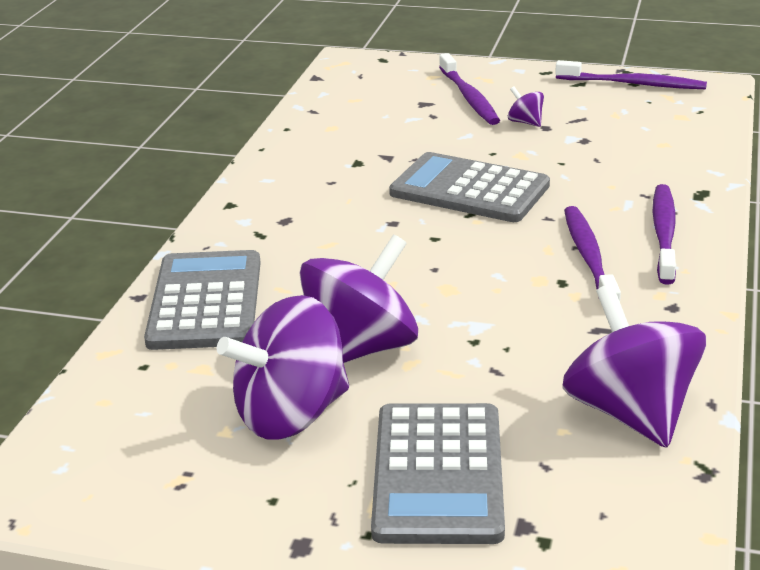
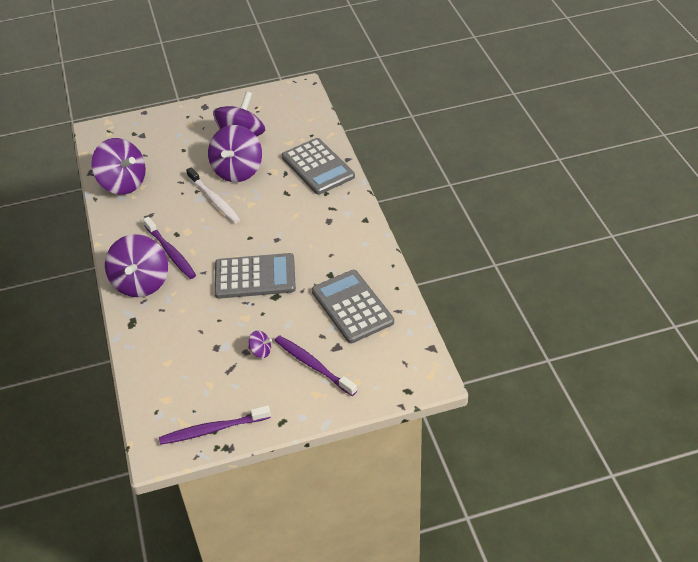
camera: 150 degrees right, 15 degrees up
(438, 474) = (177, 139): grey calculator -> grey calculator (352, 307)
(450, 312) = (214, 200): none -> white toothbrush
(664, 233) = (141, 283): purple toothbrush -> purple spinning top

